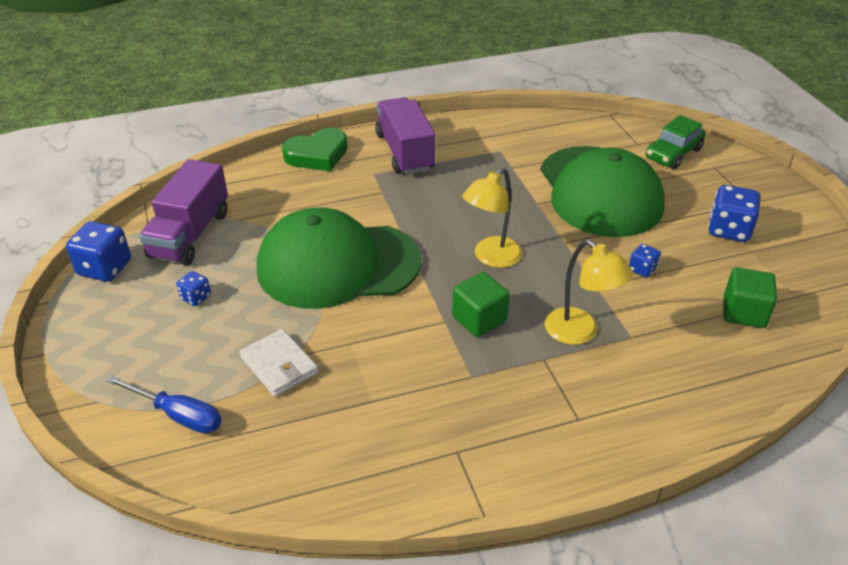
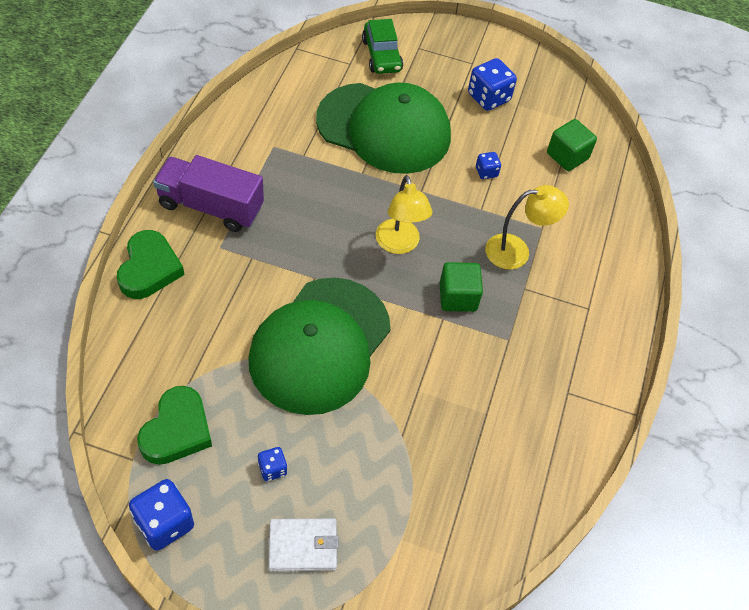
camera: 60 degrees left, 15 degrees up
(178, 415) = (405, 549): blue screwdriver -> none
(190, 234) = (177, 430): purple truck -> green heart
(279, 365) = (405, 451): white wallet -> white wallet (303, 546)

